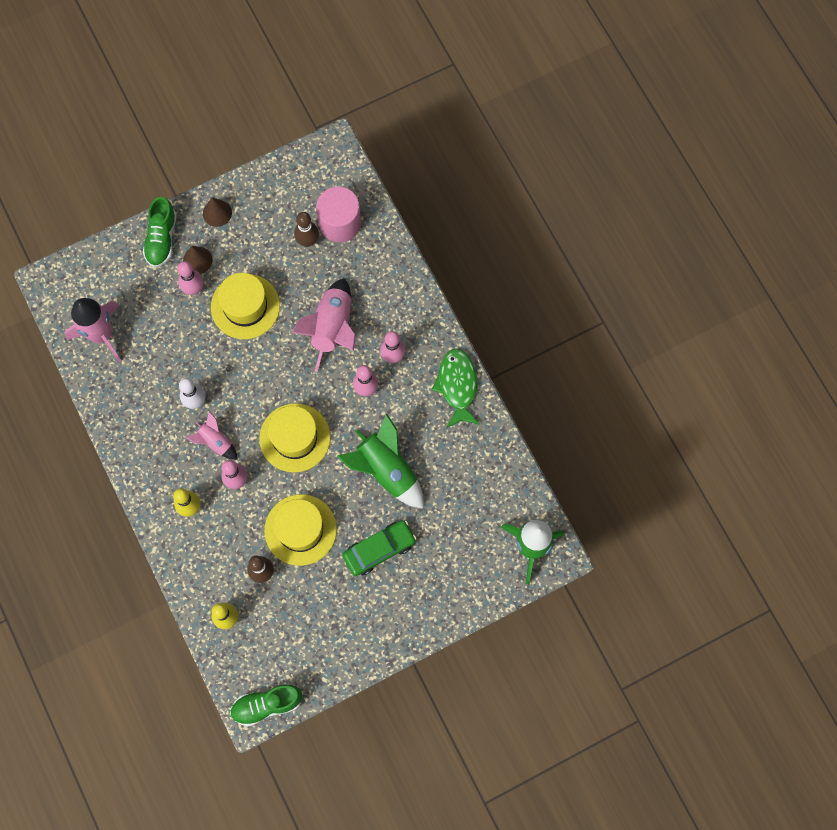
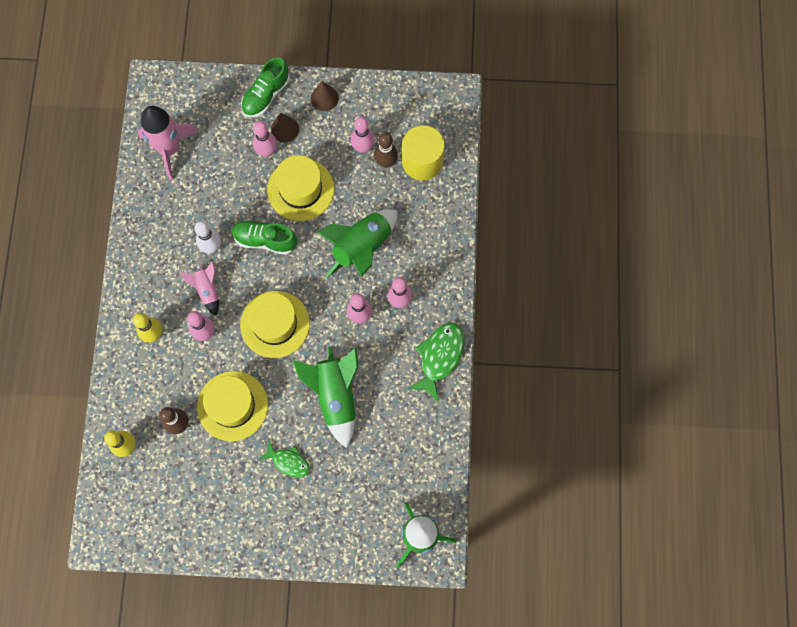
camera: 30 degrees right, 0 degrees up
(267, 705) = (114, 540): green shoe -> green shoe (265, 240)
(279, 239) = (363, 147): none -> pink bowling pin
(332, 328) = (362, 248): pink rocket -> green rocket
(340, 223) = (422, 161): pink cylinder -> yellow cylinder
(379, 549) = (288, 462): green car -> green fish

